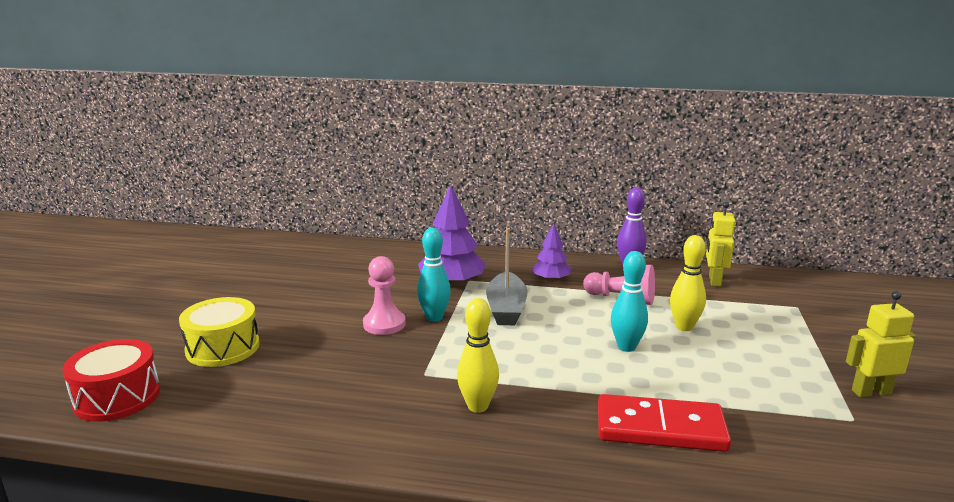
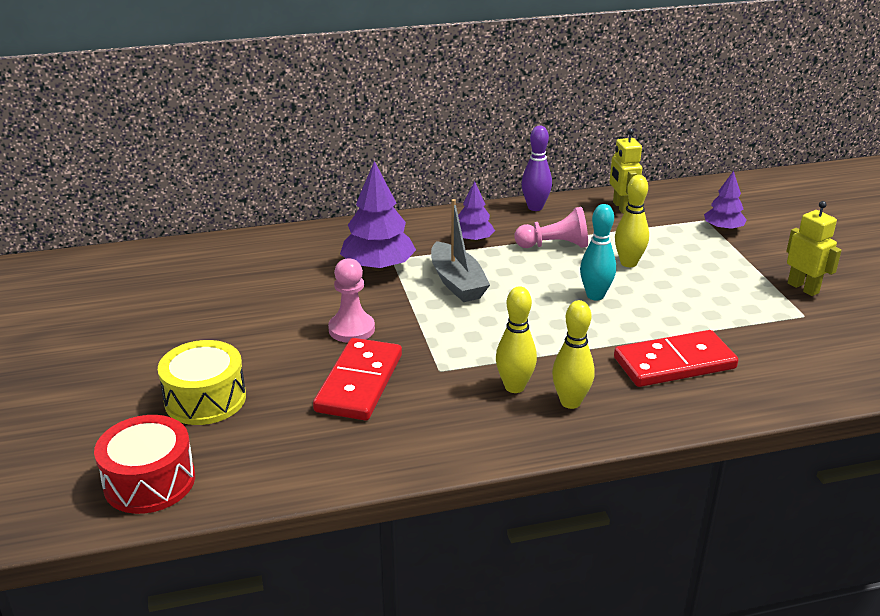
camera: 25 degrees left, 10 degrees up
(348, 367) = (359, 383): none -> red domino
(434, 317) = (395, 309): turquoise bowling pin -> none
(519, 435) = (570, 402): none -> yellow bowling pin
(811, 318) = (723, 229): none -> purple tree
(871, 392) = (803, 288): yellow robot -> yellow robot turned 90 degrees clockwise

